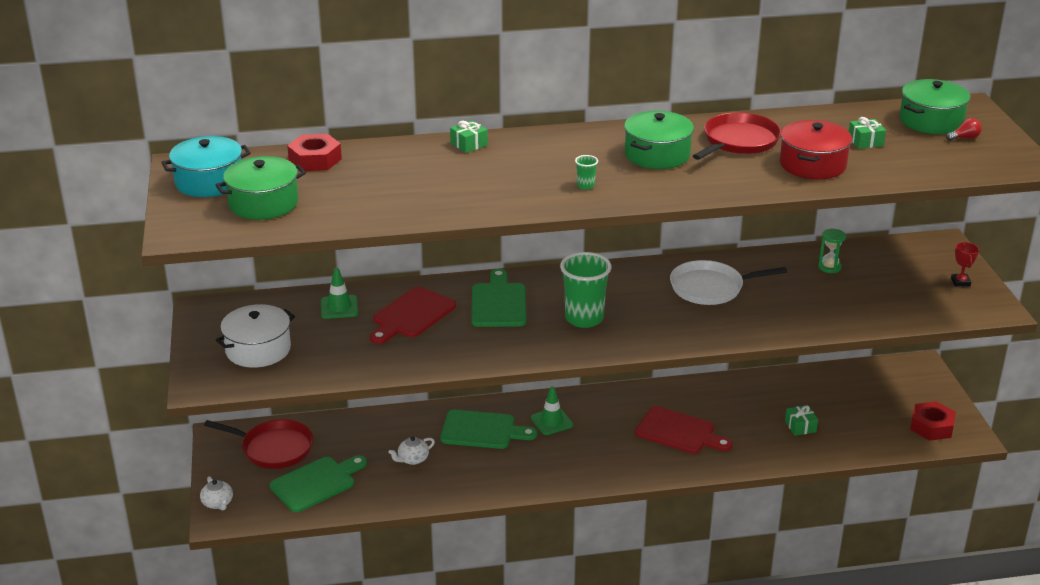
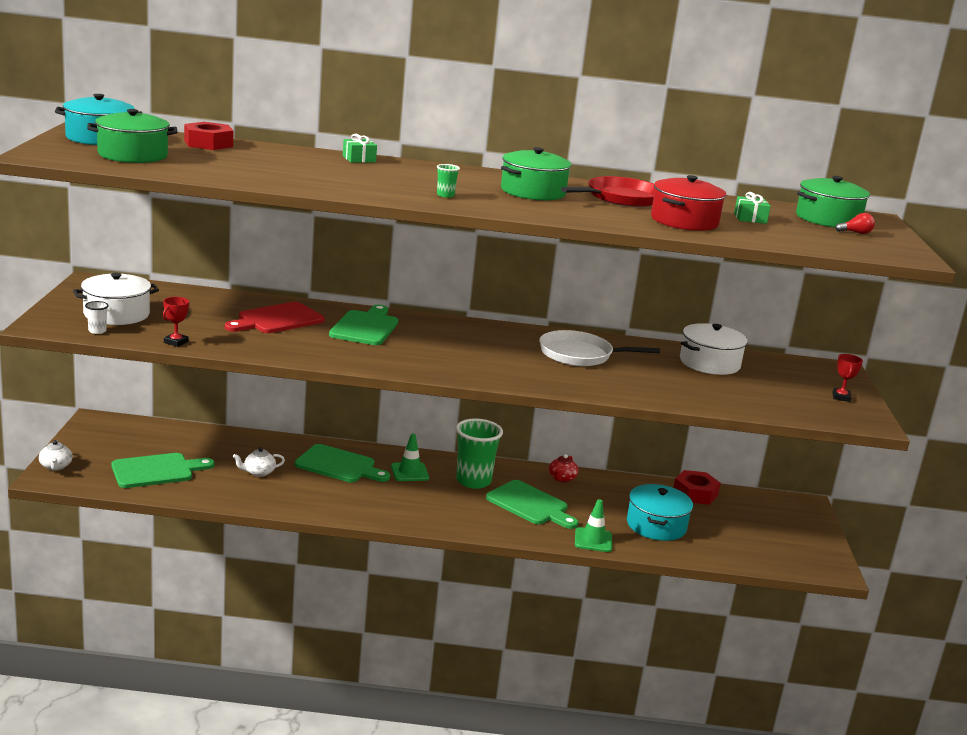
camera: 10 degrees right, 10 degrees down
(256, 378) = (97, 331): none -> white cup
(273, 448) = (136, 439): red pan -> none
(339, 307) = (215, 303): green traffic cone -> green traffic cone (593, 540)
(339, 373) = (176, 342): none -> red trophy
(584, 318) = (439, 351): green cup -> green cup (473, 481)
(679, 432) = (530, 505): red cutting board -> green cutting board
(693, 392) = (562, 478): none -> red teapot
(800, 426) = (656, 525): green gift -> turquoise pot
(829, 267) = (709, 363): green hourglass -> white pot
(931, 426) = (795, 553): red nut -> red nut (695, 493)

